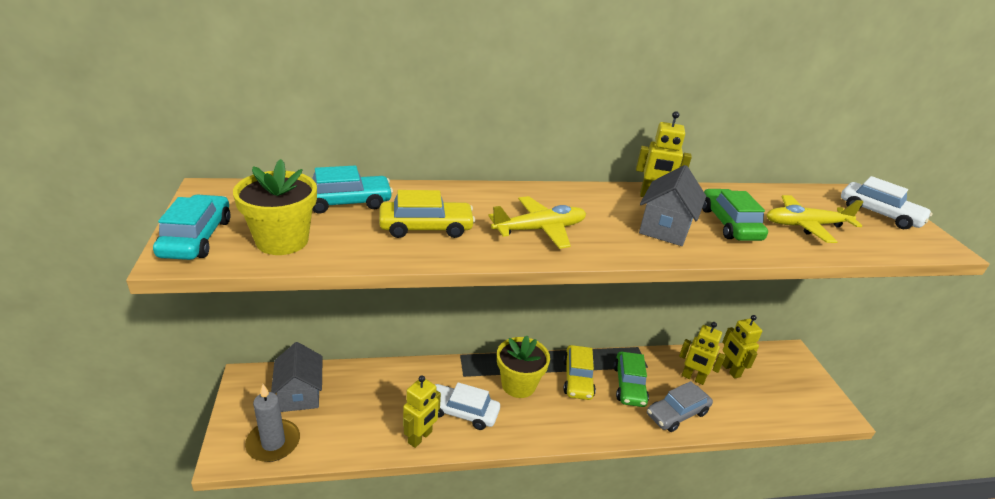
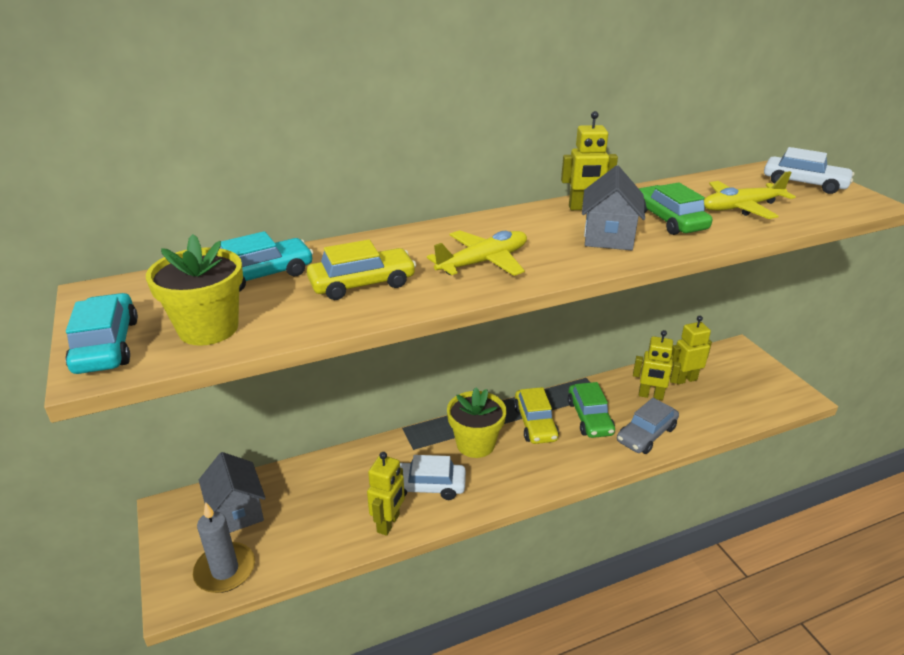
camera: 10 degrees left, 0 degrees up
(730, 370) = (684, 379): yellow robot -> yellow robot turned 105 degrees clockwise

